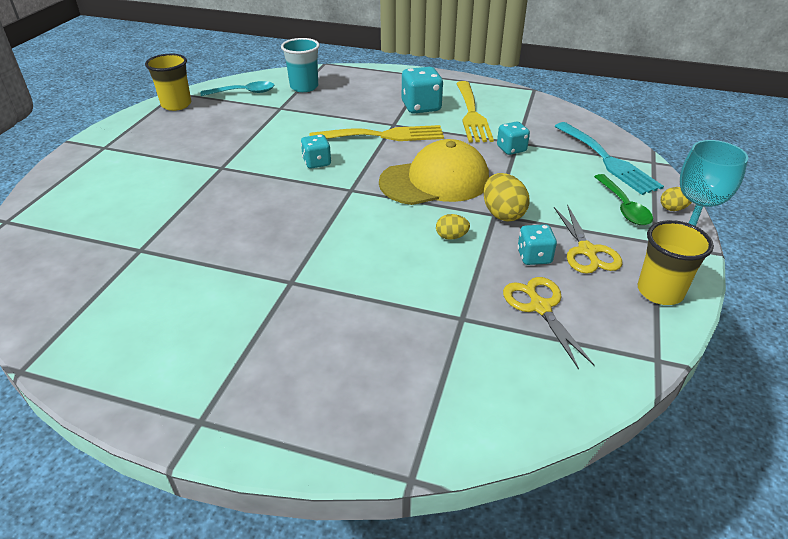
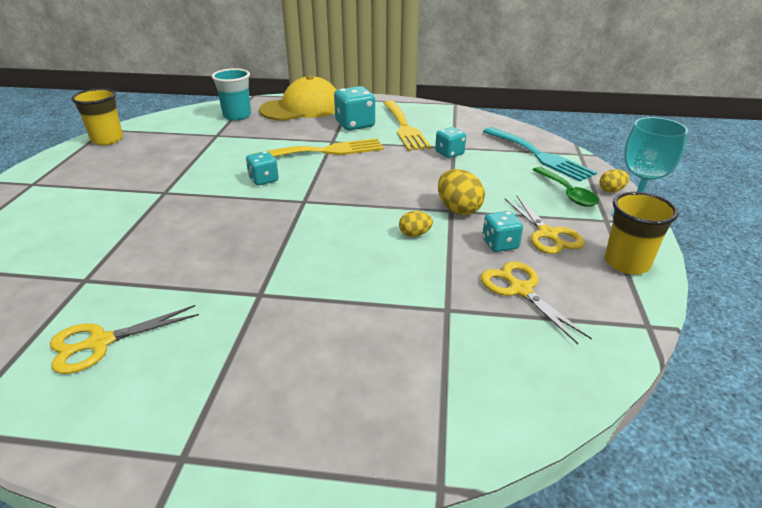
camera: 10 degrees left, 5 degrees down
(147, 311) = (100, 343): none -> yellow scissors
(244, 92) = (176, 124): turquoise spoon -> none
(435, 181) = (385, 186): yellow cap -> yellow cap (302, 108)

